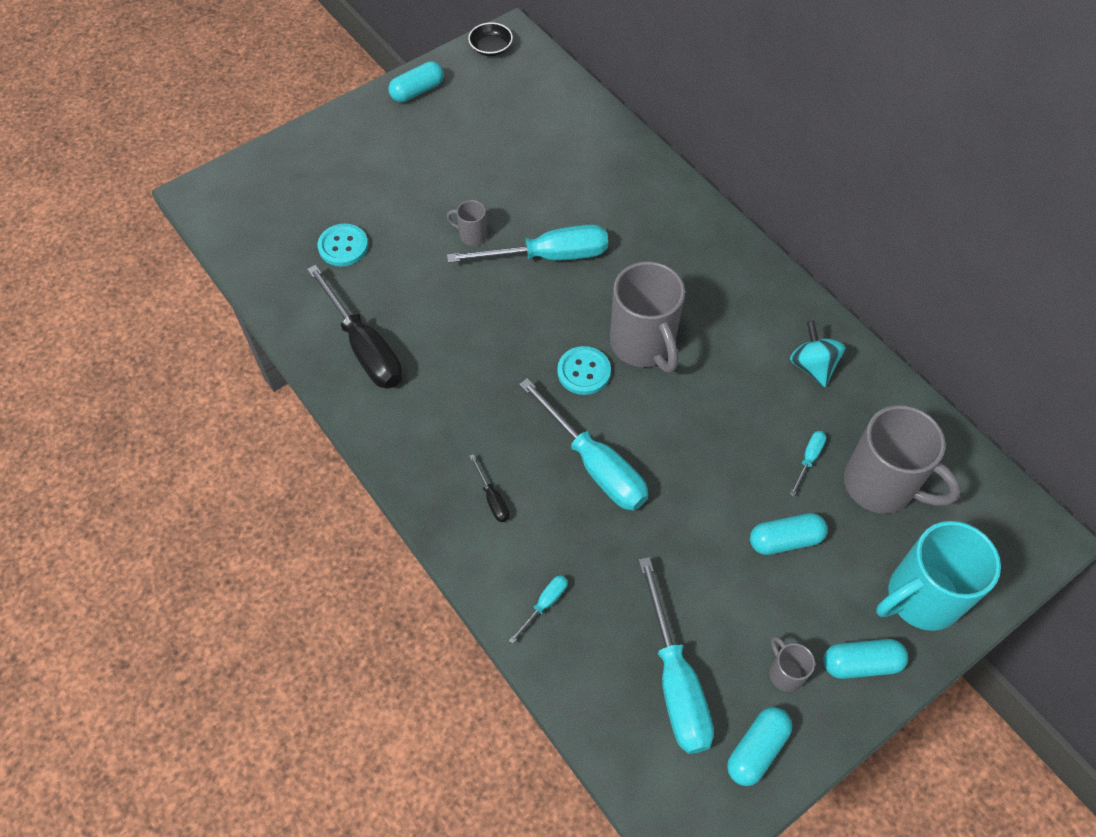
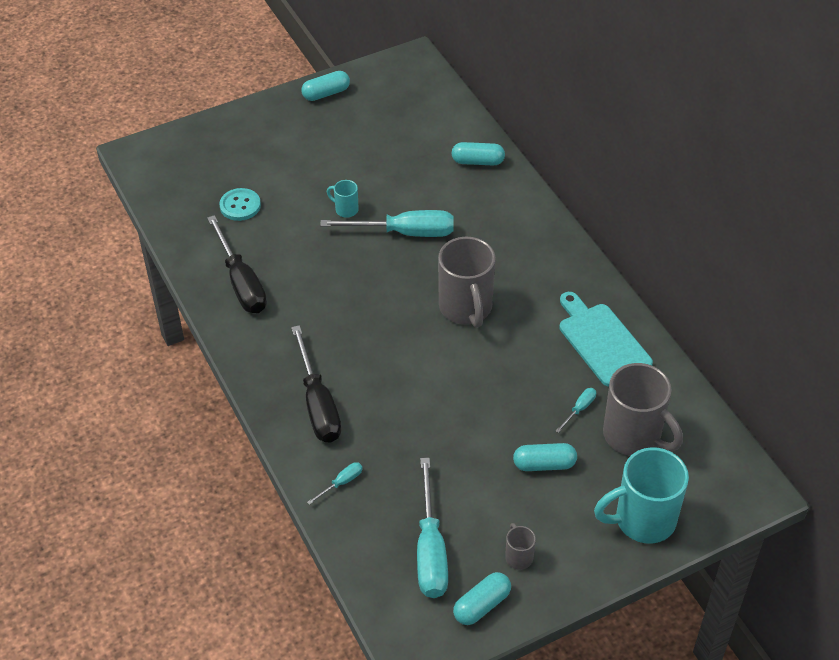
camera: 10 degrees right, 10 degrees down
(472, 235) = (346, 209): grey mug -> turquoise mug
(491, 48) = (395, 66): black bowl -> none
(492, 499) = (318, 404): black screwdriver -> black screwdriver, size x2.28
(584, 372) = (412, 322): turquoise button -> none
(594, 464) = (405, 390): turquoise screwdriver -> none
(812, 366) = (602, 341): turquoise spinning top -> turquoise cutting board
(861, 663) = (581, 559): turquoise capsule -> turquoise capsule (478, 161)

